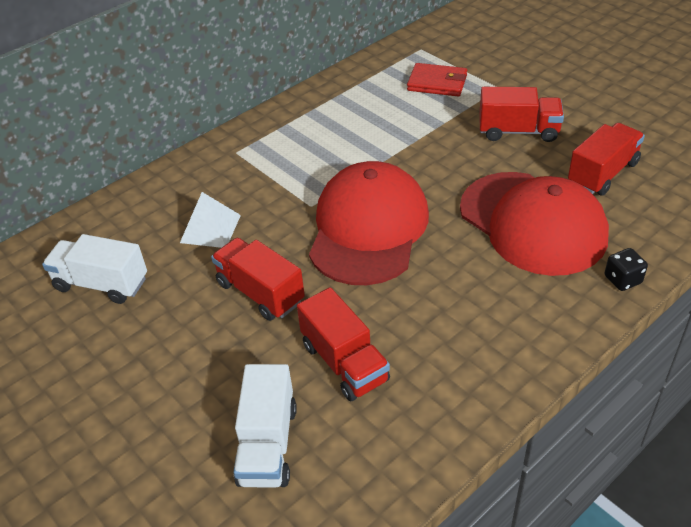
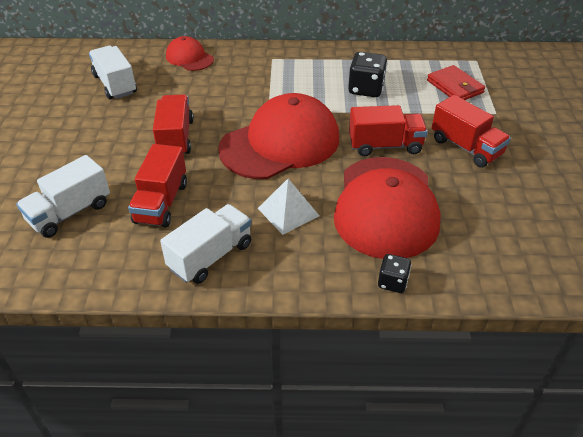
camera: 40 degrees right, 0 degrees up
(144, 203) = (189, 58): none -> red cap
(210, 228) = (200, 90): white pyramid -> white pyramid (288, 212)
(368, 129) = (366, 89): none -> black dice
(463, 373) = (210, 256): none -> white truck
(603, 173) = (487, 210): red truck -> red truck (385, 146)

